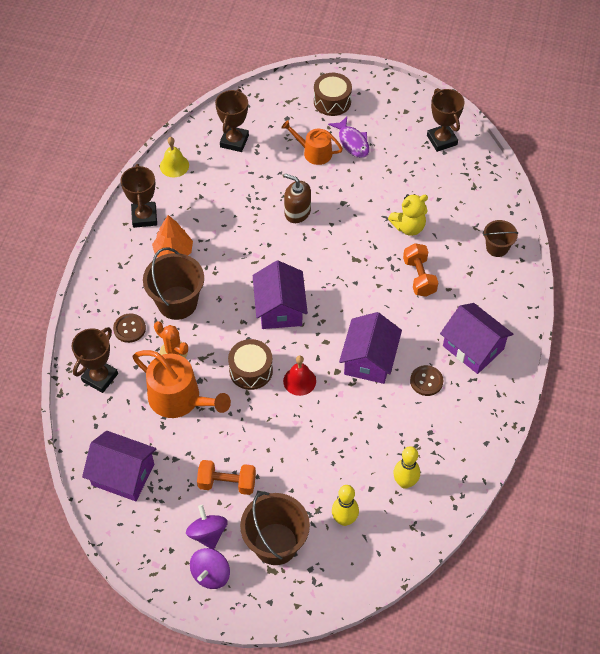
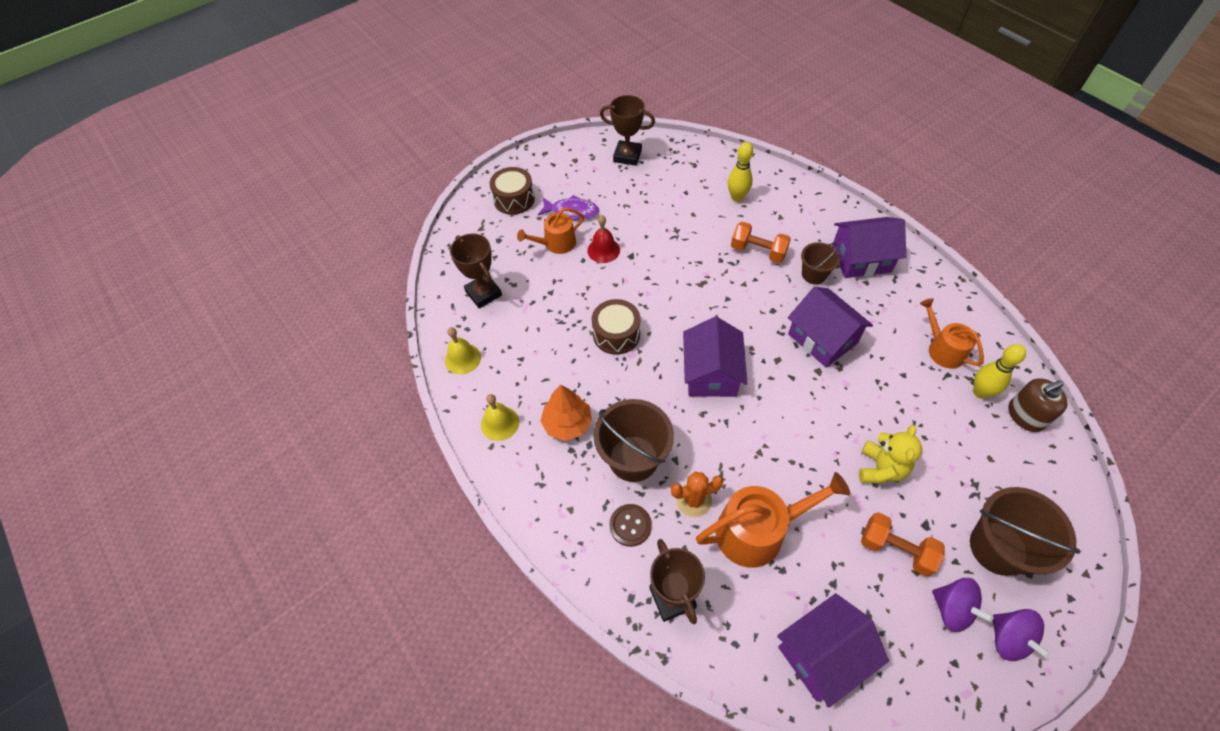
camera: 50 degrees left, 0 degrees up
(144, 217) = (500, 423): brown trophy -> yellow bell
(208, 533) = (952, 609): purple spinning top -> purple spinning top turned 150 degrees counterclockwise
(227, 483) = (895, 549): orange dumbbell -> orange dumbbell turned 75 degrees clockwise
(251, 370) = (767, 442): brown drum -> brown drum (616, 334)
(280, 308) = (711, 373): purple house -> purple house turned 60 degrees clockwise
(297, 212) = (611, 294): brown soap dispenser -> brown soap dispenser (1025, 415)
(299, 381) = (809, 408): red bell -> red bell (603, 250)
(344, 519) = (998, 467): yellow bowling pin -> yellow bowling pin (737, 197)
(408, 227) = (698, 227): yellow teddy bear -> yellow teddy bear (880, 468)
(426, 381) = (875, 311): brown button -> none
(426, 441) = (942, 349): none -> orange watering can
(497, 248) = (768, 186): brown bucket -> brown bucket (814, 274)

